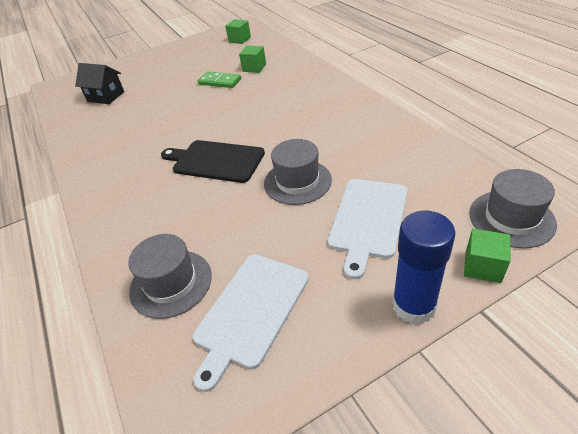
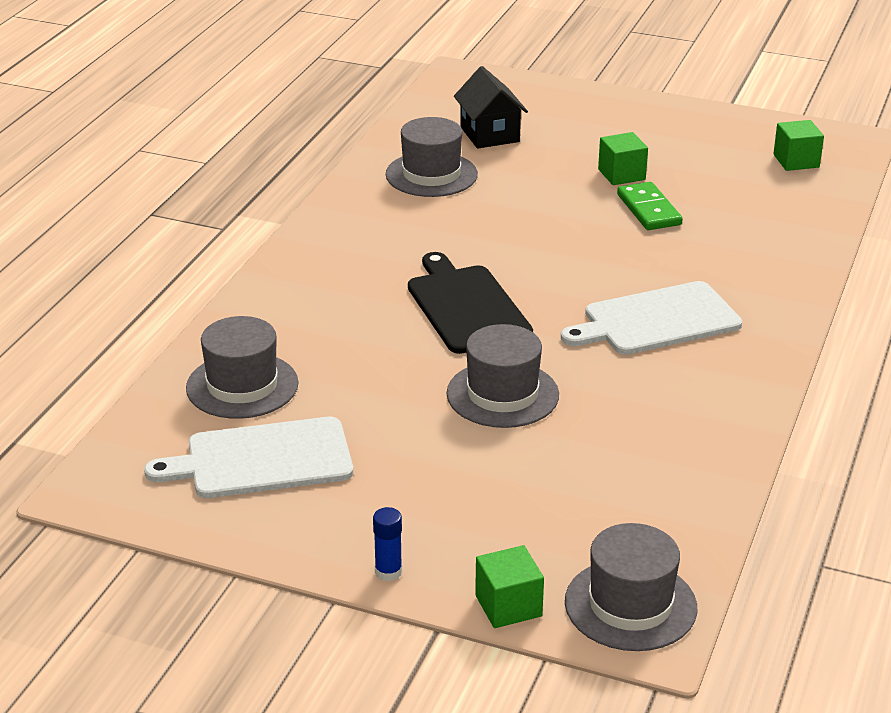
camera: 45 degrees right, 10 degrees down
(105, 125) = (431, 174): none -> grey hat
(254, 68) = (728, 221): green cube -> green cube (621, 174)
(367, 220) = (493, 483): white cutting board -> white cutting board (656, 320)
(413, 305) = (388, 572): blue glue stick -> blue glue stick, size x0.46

